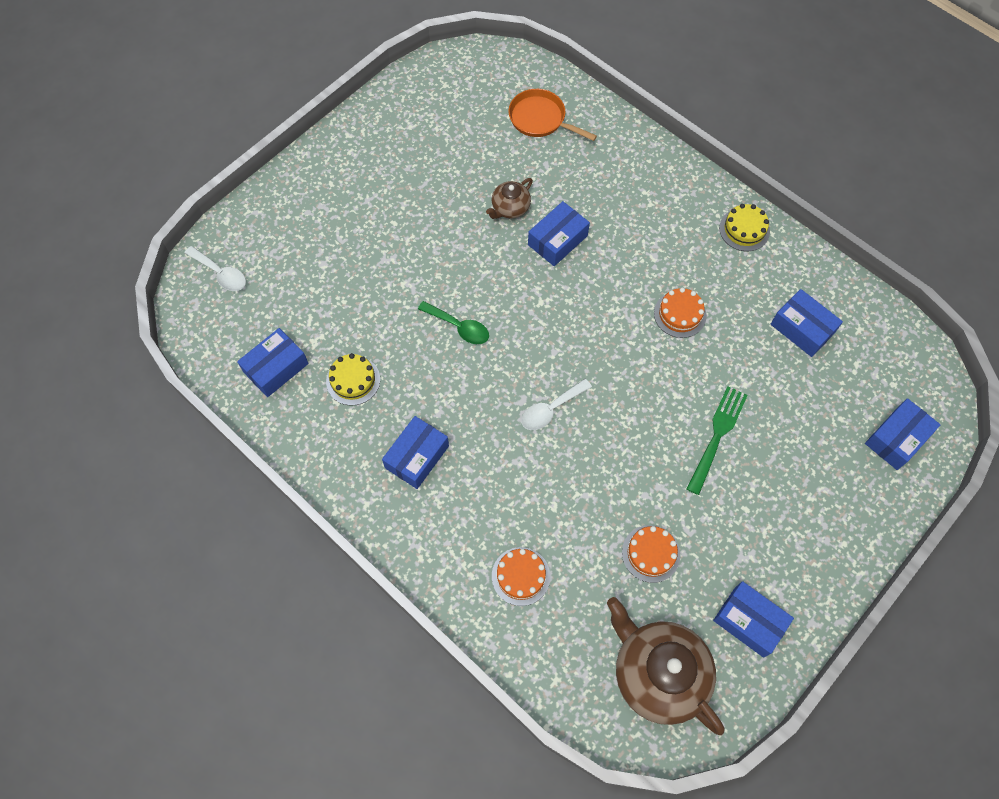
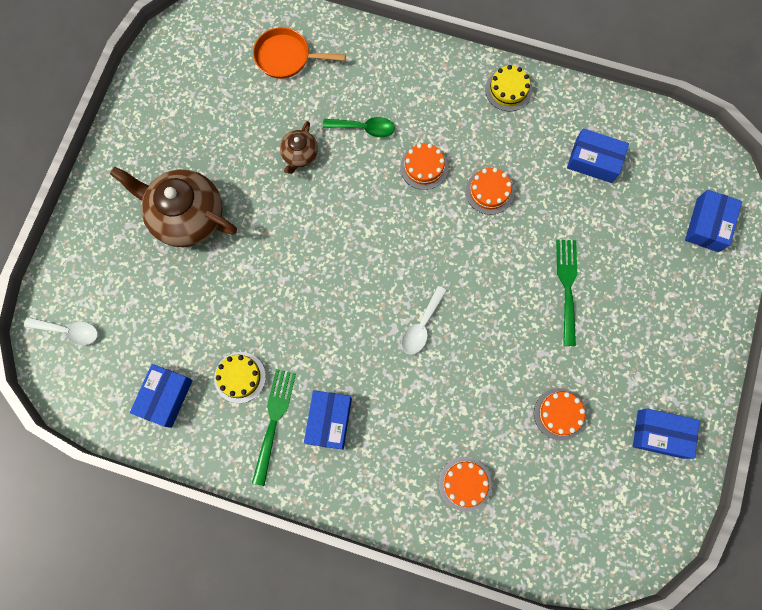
camera: 25 degrees left, 10 degrees up
(364, 434) = (274, 422): none -> green fork
(459, 327) = (308, 286): green spoon -> green spoon (364, 128)
(557, 240) = (355, 168): blue box -> none
(625, 266) = (424, 167): none -> orange cake
(657, 673) = (609, 511): brown teapot -> brown teapot (187, 216)

